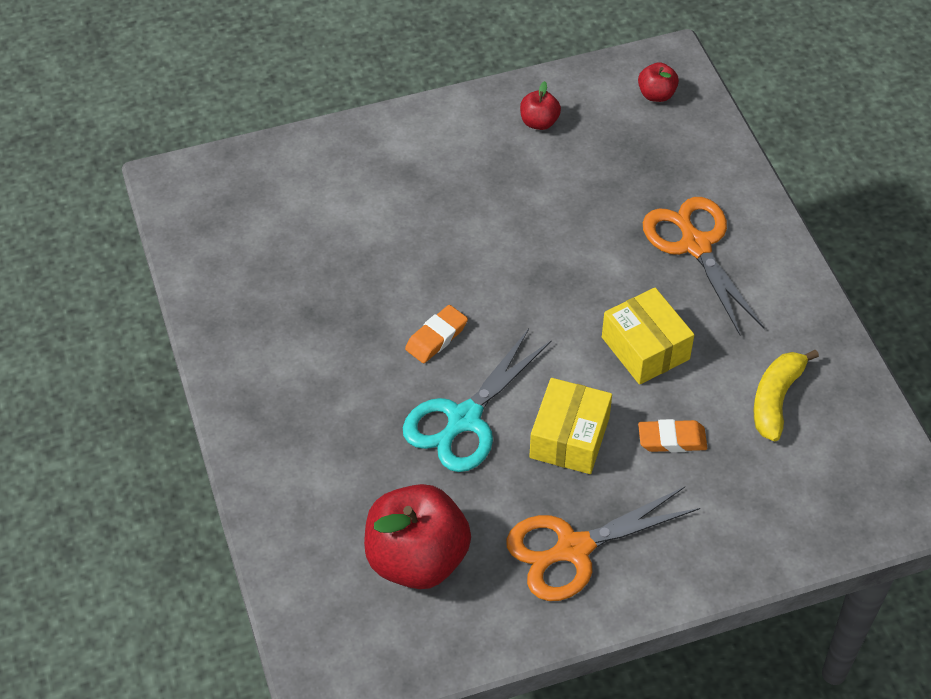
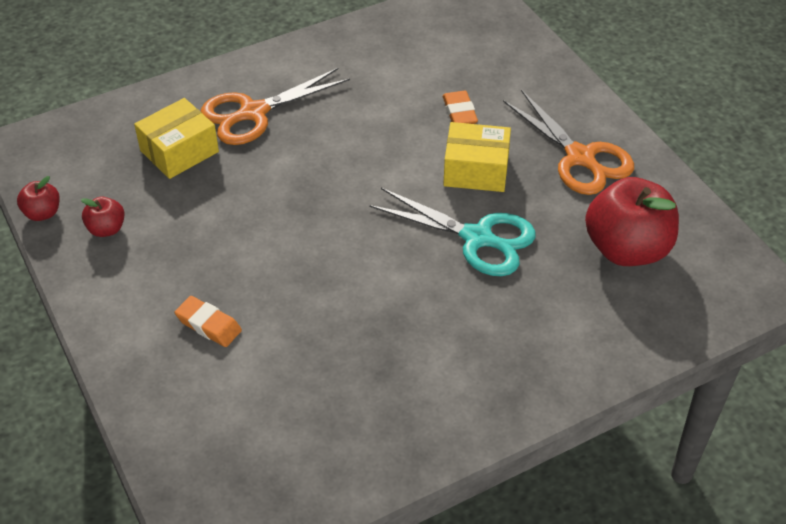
camera: 100 degrees left, 5 degrees down
(436, 337) = (392, 269): orange eraser -> orange eraser (209, 325)
(645, 348) = (372, 134): yellow box -> yellow box (179, 151)
(656, 95) = (68, 150): red apple -> red apple (42, 213)
(776, 399) = (404, 60): yellow banana -> none

